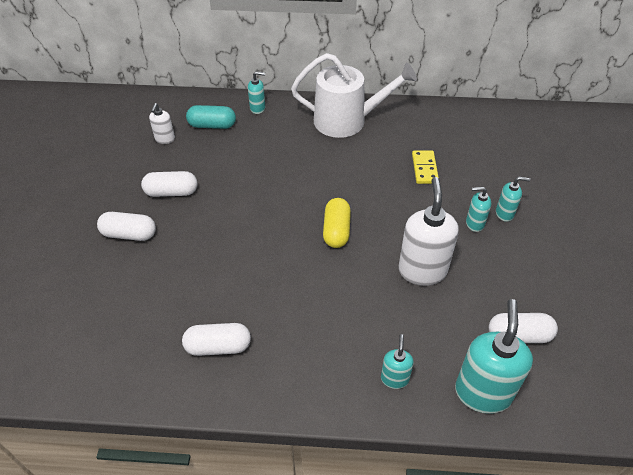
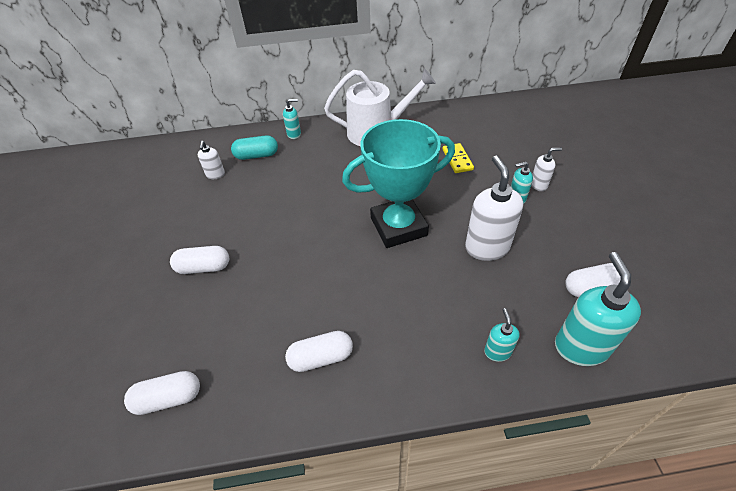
camera: 10 degrees left, 0 degrees up
(171, 192) = (234, 221): white capsule -> white capsule (168, 398)
(336, 230) = (398, 227): yellow capsule -> turquoise trophy
(504, 213) = (539, 185): turquoise soap dispenser -> white soap dispenser

